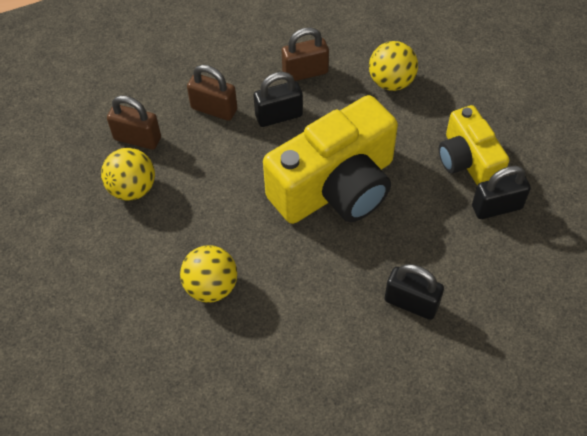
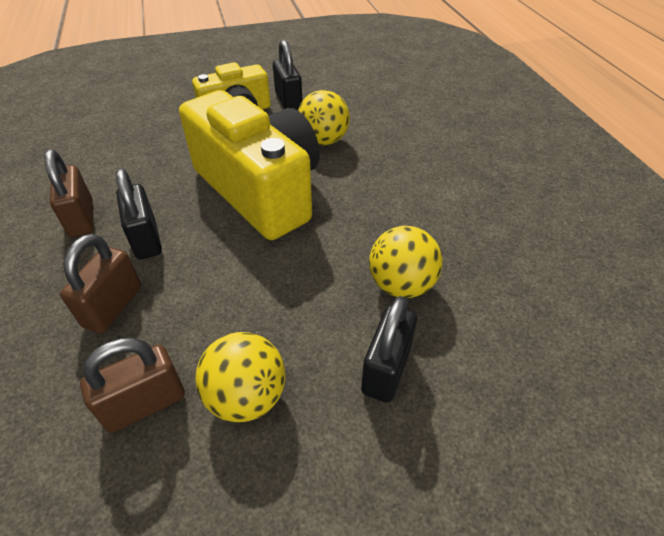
camera: 95 degrees left, 10 degrees down
(137, 138) = (145, 404): brown padlock -> brown padlock turned 45 degrees clockwise
(391, 82) = (124, 154): yellow ball -> yellow ball (323, 140)
(411, 303) = (390, 144): black padlock -> black padlock (386, 369)

